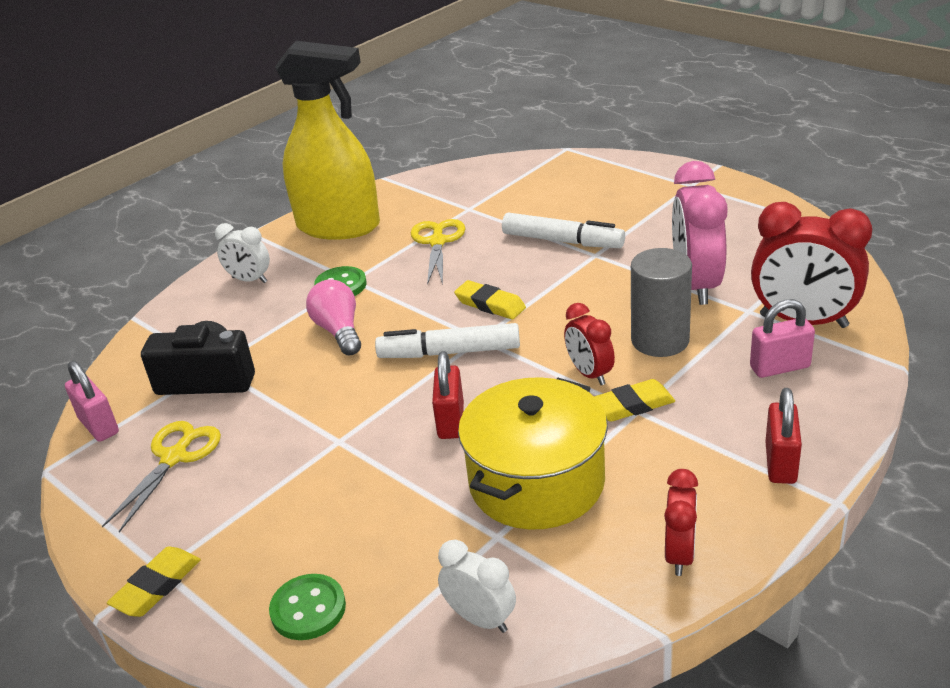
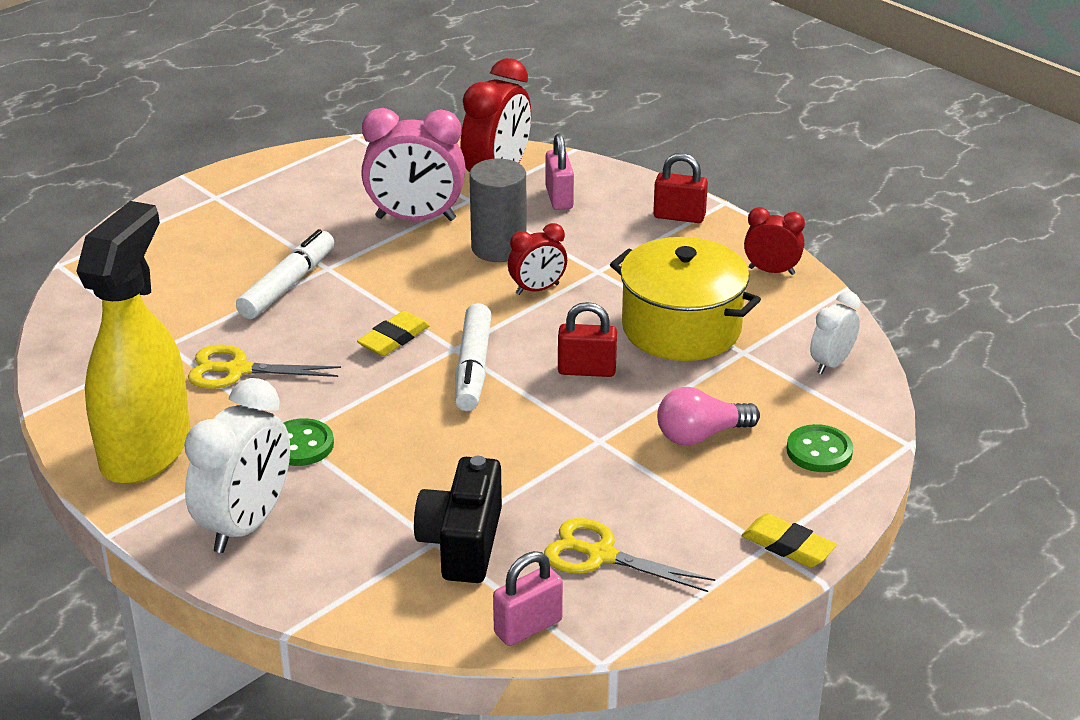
camera: 90 degrees left, 0 degrees up
(249, 280) = (246, 525): white clock -> white clock, size x1.80
(339, 331) = (401, 444): pink light bulb -> pink light bulb (700, 435)
(632, 405) = (590, 272): yellow eraser -> none

